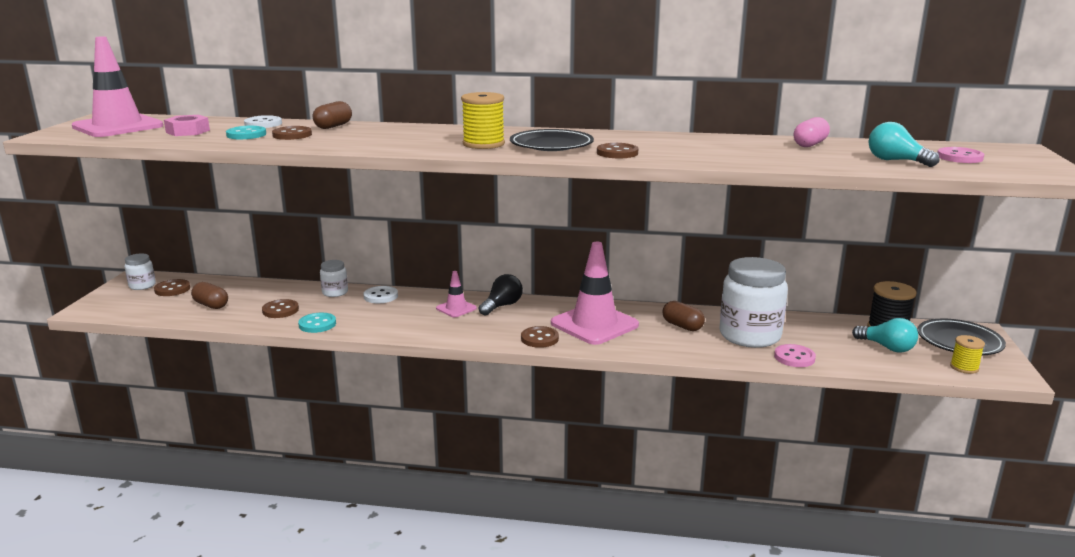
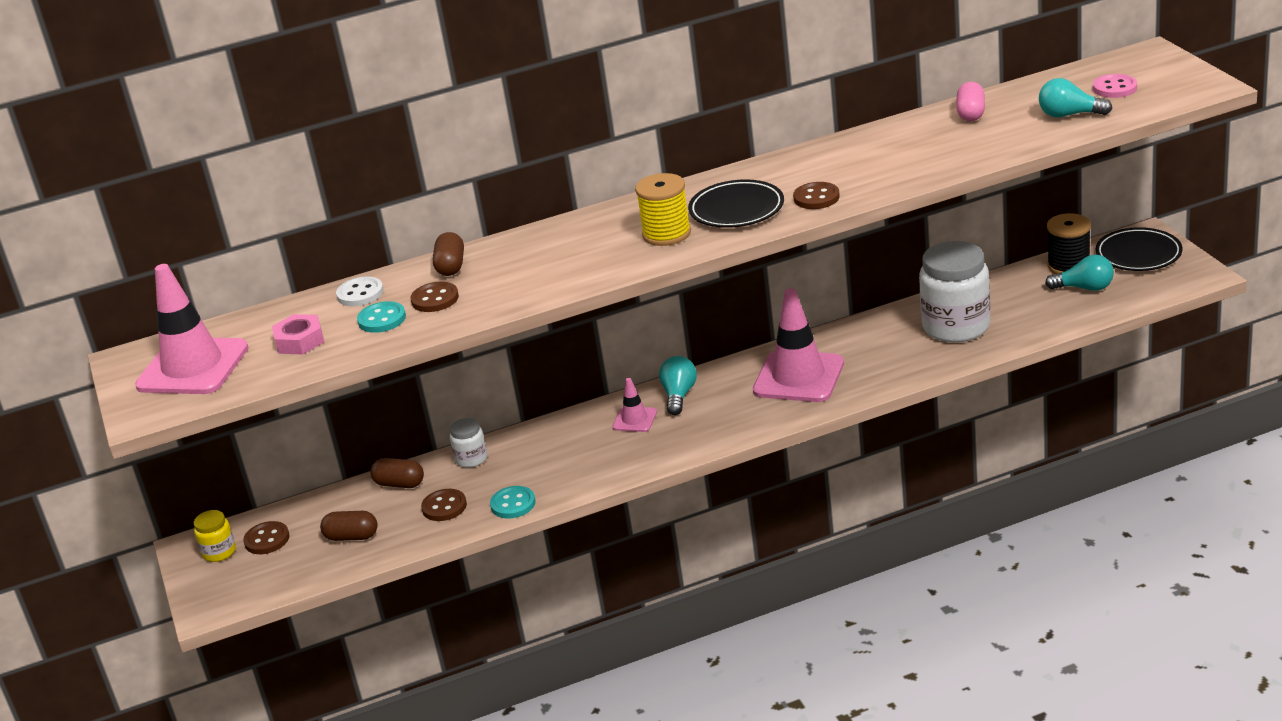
camera: 25 degrees left, 10 degrees up
(142, 286) = (219, 552): white jar -> yellow jar
(380, 296) = (530, 441): white button -> none
(502, 306) = (679, 395): black light bulb -> turquoise light bulb
(539, 338) = (765, 417): brown button -> none
(682, 326) = (884, 342): brown capsule -> brown capsule (399, 484)
(794, 357) = (1017, 335): pink button -> none
(964, 367) = (1162, 283): yellow spool -> none

